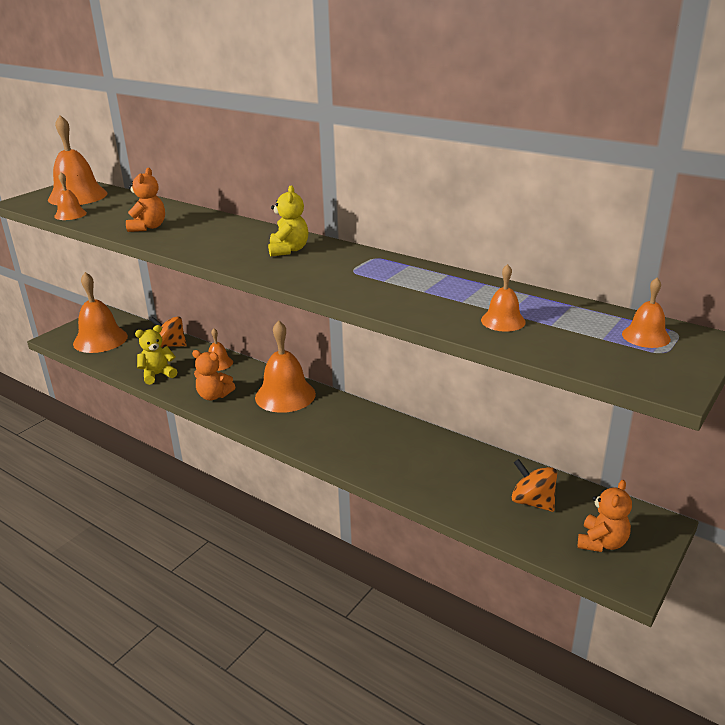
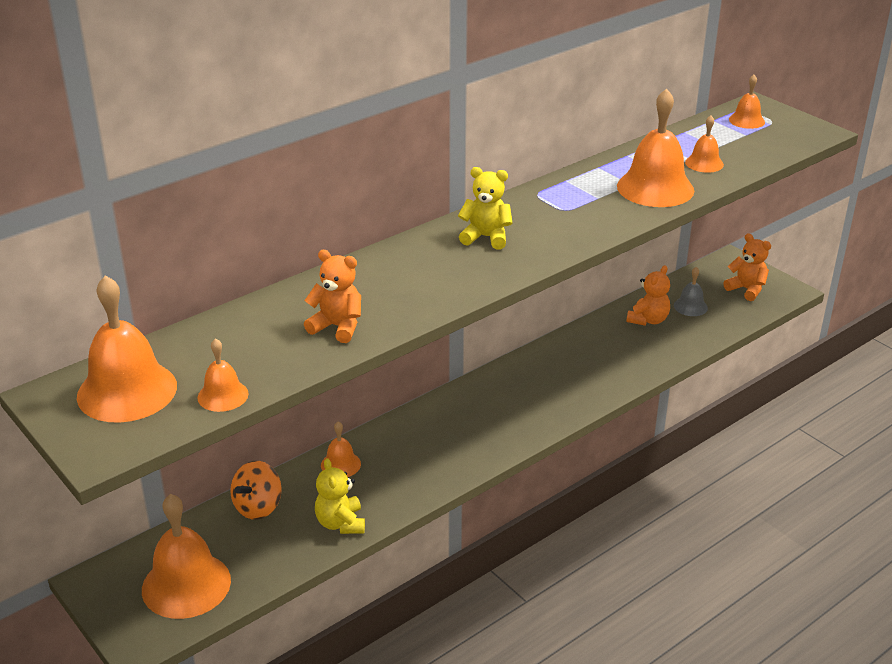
camera: 75 degrees left, 5 degrees up
(214, 396) = (424, 475): orange teddy bear -> orange teddy bear (648, 320)
(285, 395) = (451, 418): orange bell -> orange bell (655, 188)
(532, 502) = (690, 306): orange spinning top -> grey bell

